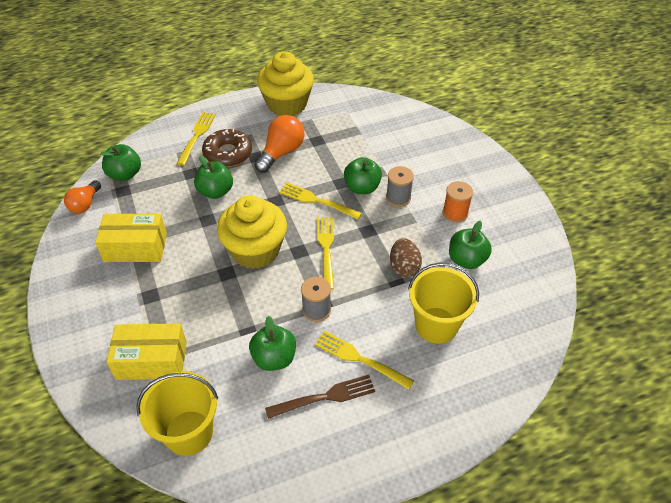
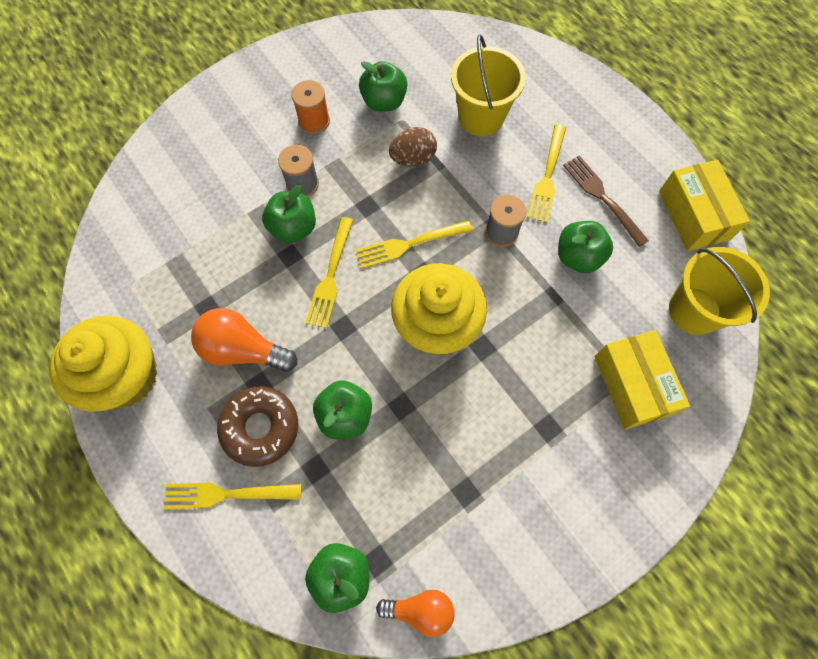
camera: 105 degrees left, 20 degrees up
(135, 247) = (478, 485): yellow box -> yellow box (693, 215)

